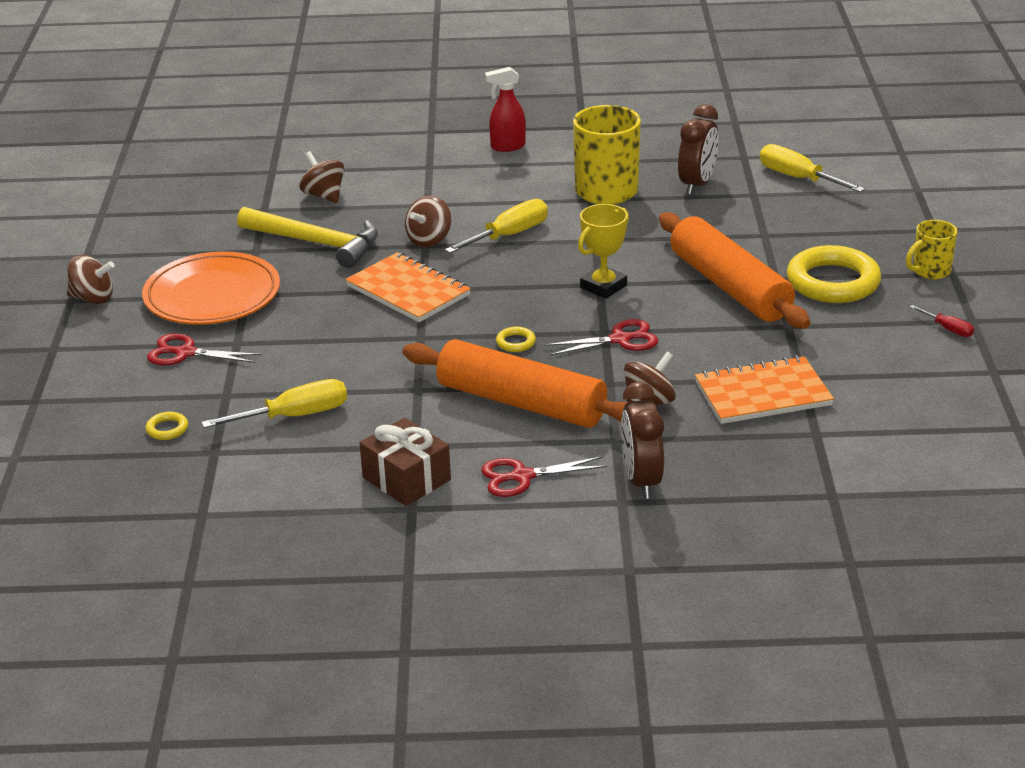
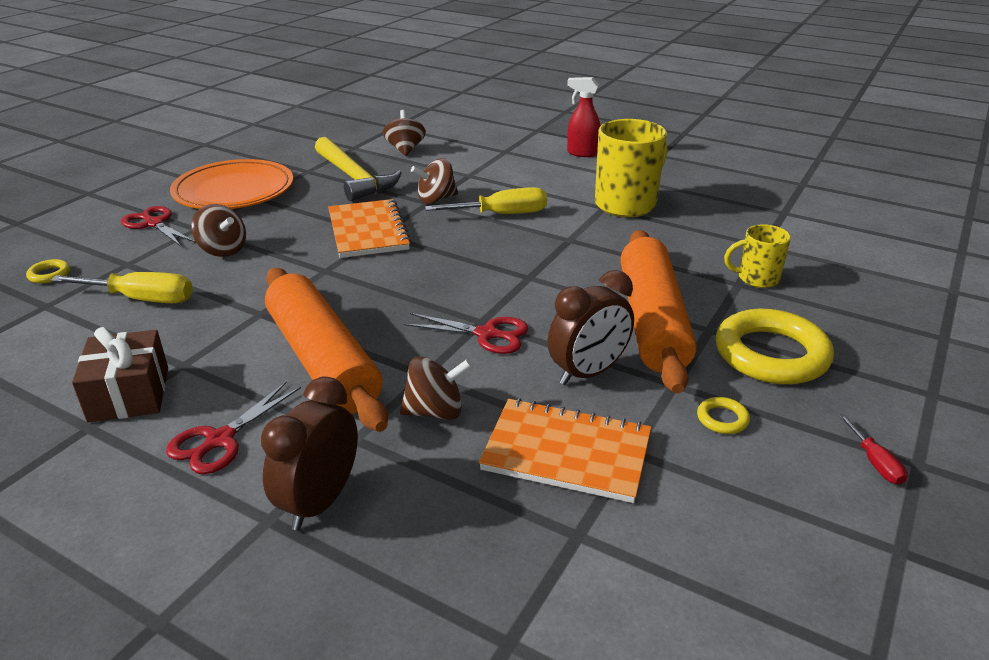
camera: 30 degrees right, 0 degrees up
(93, 298) = (163, 170): brown spinning top -> brown spinning top (223, 250)
(515, 342) = (392, 303): yellow ring -> yellow ring (722, 419)
(522, 476) = (220, 440): red scissors -> red scissors turned 75 degrees counterclockwise
(603, 286) = (530, 280): yellow trophy -> none
(697, 184) = (715, 222): brown clock -> brown clock (588, 373)
(798, 178) = (824, 244): yellow screwdriver -> none
(930, 271) = (904, 382): yellow mug -> yellow mug (756, 279)

